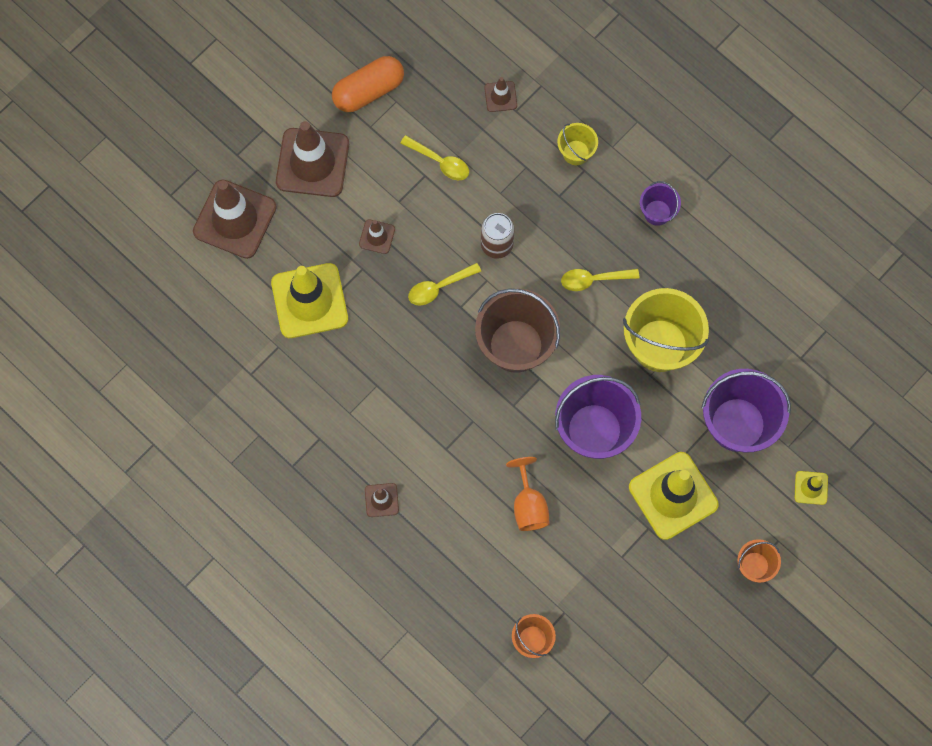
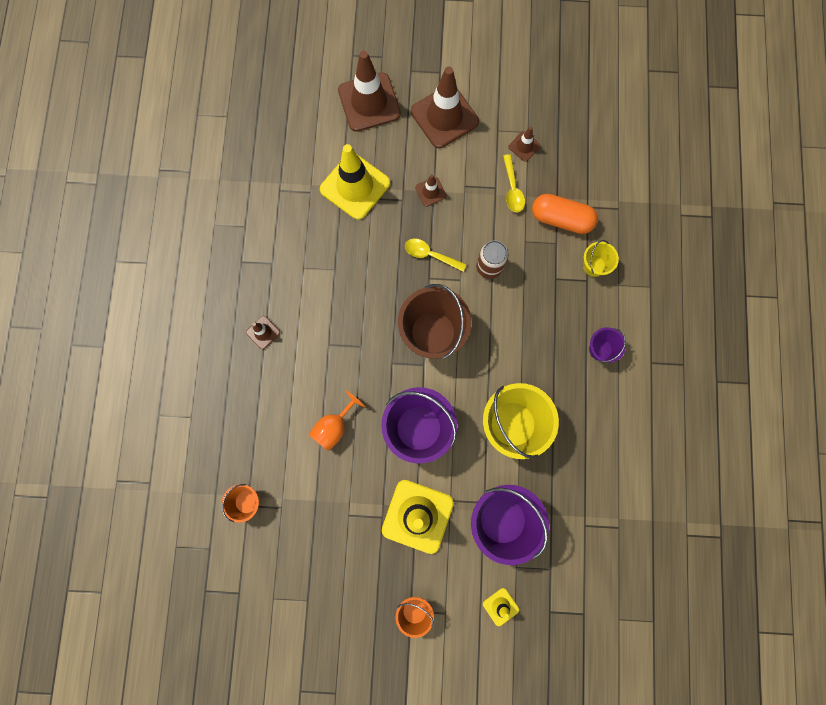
camera: 50 degrees right, 5 degrees up
(368, 91) = (519, 111): orange capsule -> orange capsule (561, 219)
(500, 96) = (588, 190): brown traffic cone -> brown traffic cone (524, 146)
(594, 279) = (519, 346): yellow spoon -> none

